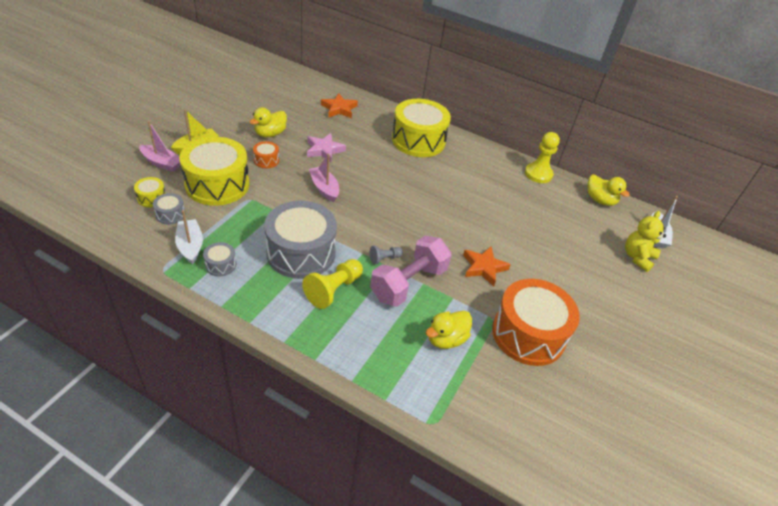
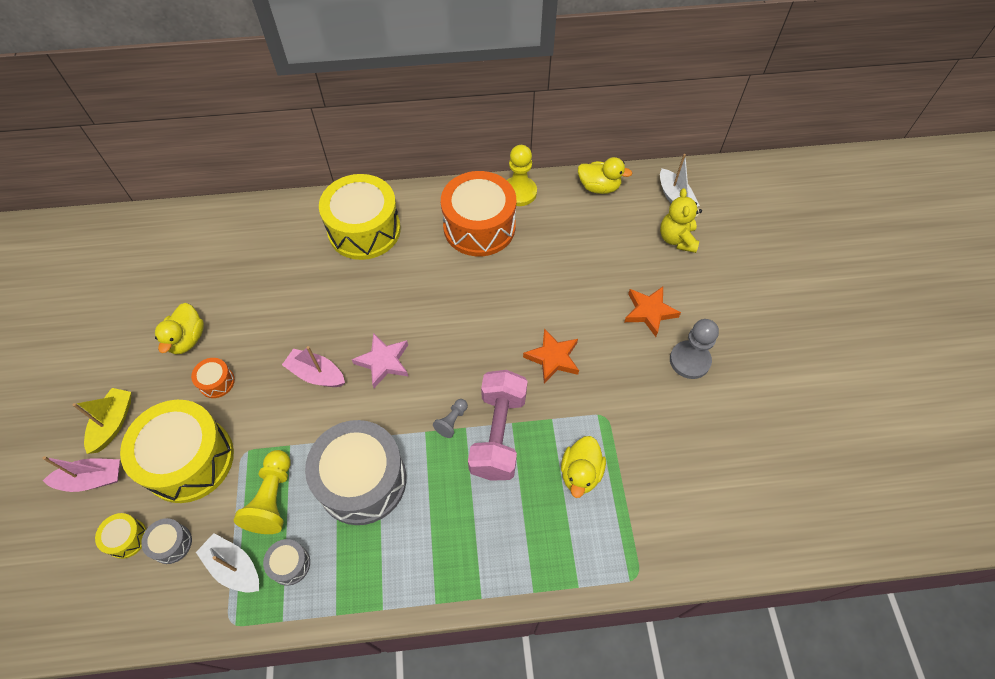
camera: 30 degrees left, 15 degrees up
(324, 150) = (271, 318): pink star -> pink star (383, 362)
(333, 290) = (433, 501): yellow pawn -> yellow pawn (272, 498)
(339, 109) = (238, 243): orange star -> orange star (649, 312)
(528, 334) = (646, 408): orange drum -> orange drum (479, 227)
(587, 329) = (689, 360): none -> grey pawn

